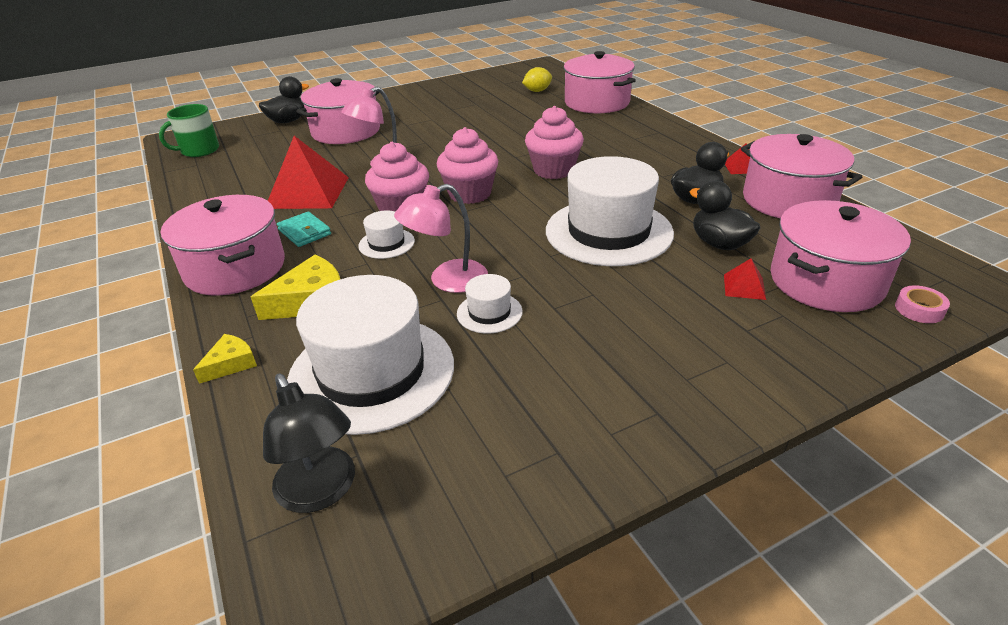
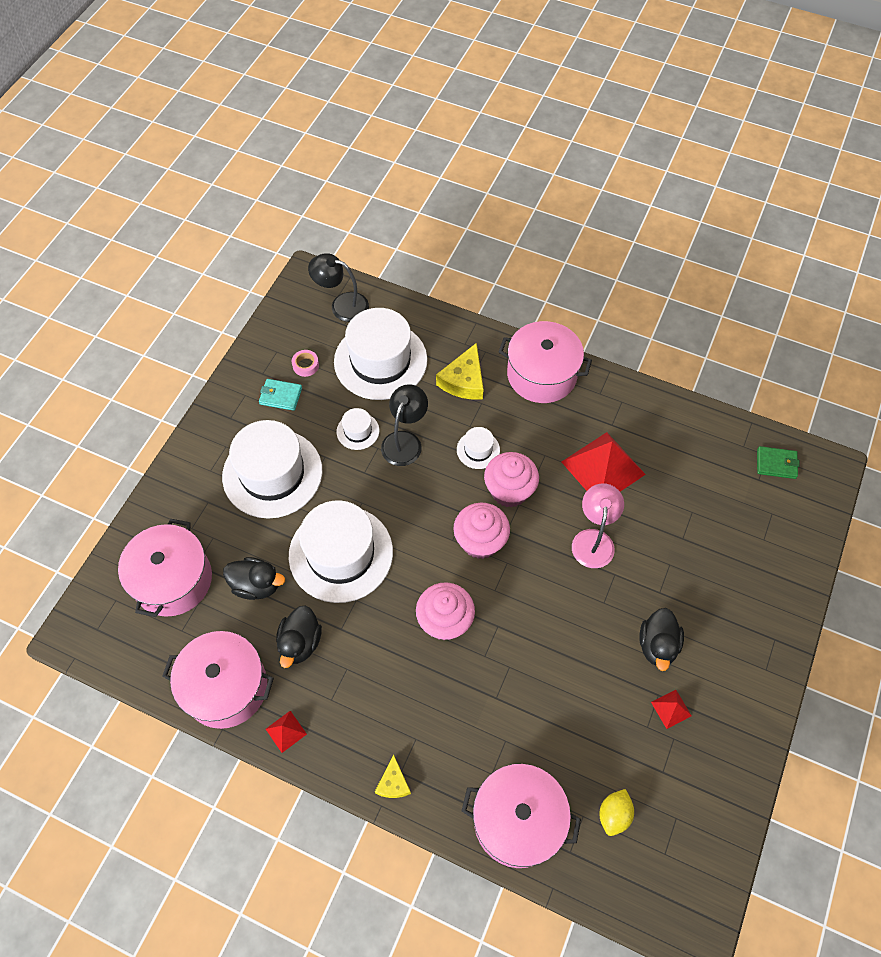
camera: 140 degrees right, 25 degrees up
(199, 150) = (776, 464): green mug -> green wallet
(231, 363) = (453, 325): yellow cheese -> yellow cheese (393, 783)
(288, 121) = (783, 560): black duck -> black duck (657, 645)
(304, 232) = (545, 427): turquoise wallet -> turquoise wallet (281, 396)
(346, 131) = (700, 576): pink pot -> none
(447, 280) = (405, 441): pink lamp -> black lamp
(636, 320) = (272, 473): none -> white hat
(744, 286) = (223, 543): red pyramid -> red pyramid (671, 709)
(919, 309) = (112, 581): pink tape -> pink tape (305, 365)

